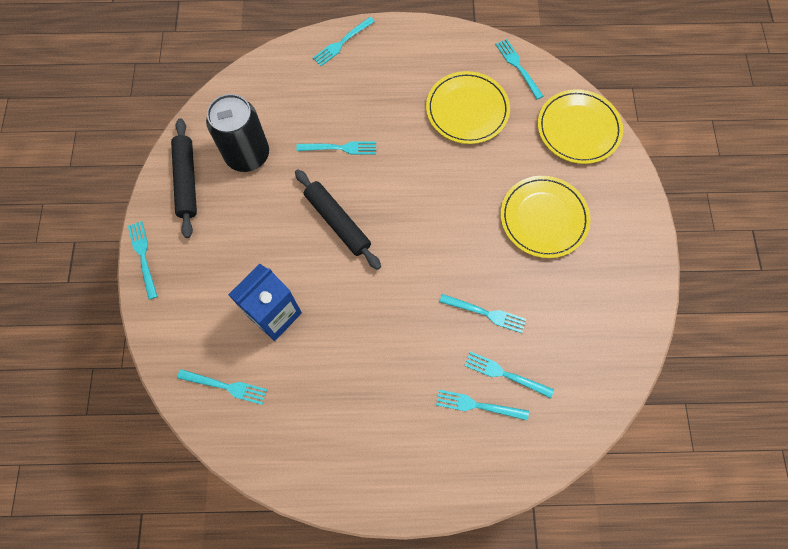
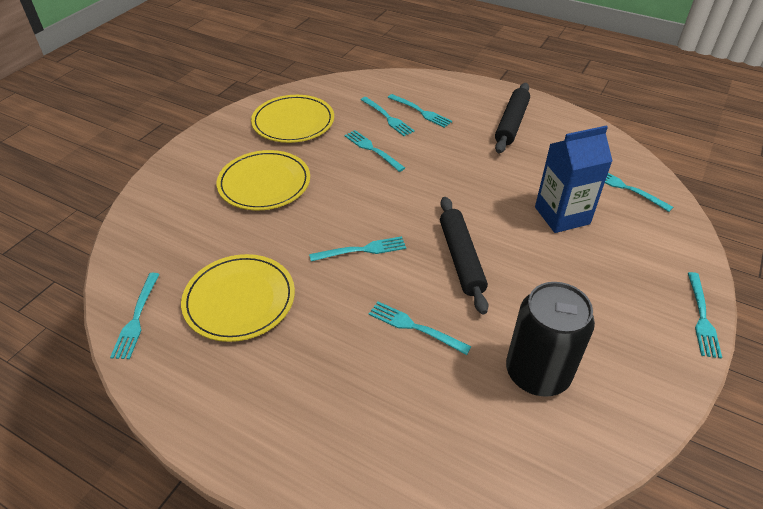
camera: 150 degrees left, 25 degrees down
(187, 181) = (631, 377): black rolling pin -> black rolling pin (511, 123)
(341, 43) = (321, 473): turquoise fork -> turquoise fork (362, 250)
(578, 129) = (153, 231): yellow plate -> yellow plate (293, 122)

